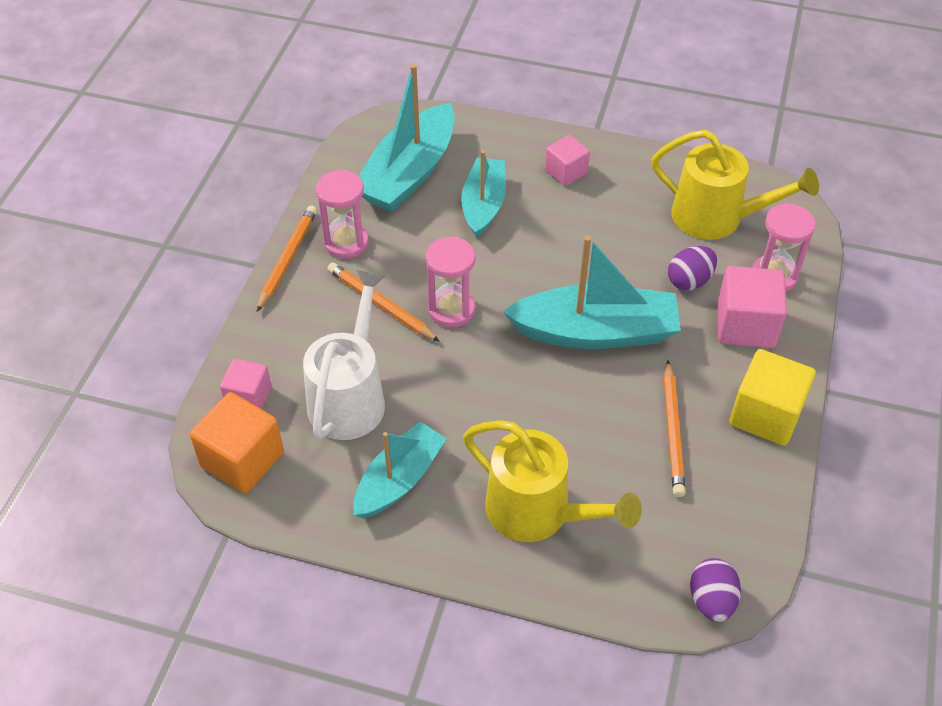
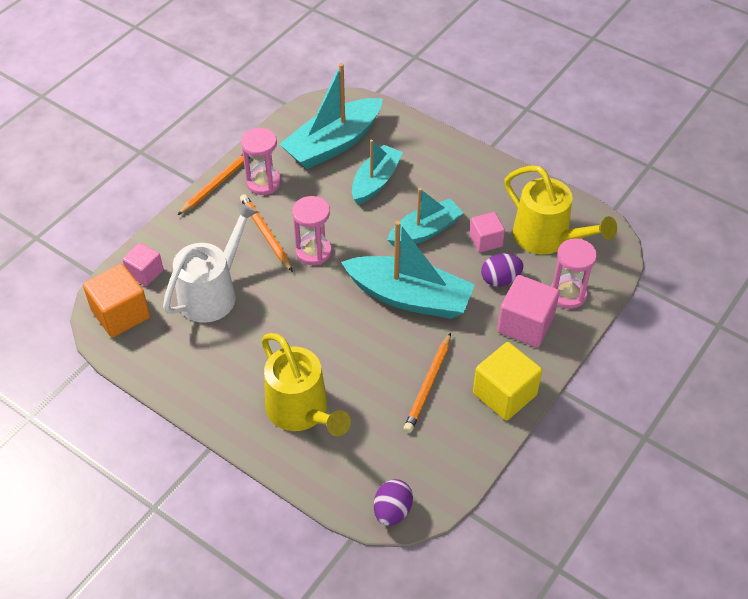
camera: 20 degrees right, 0 degrees up
(399, 479) = (218, 359): turquoise boat -> turquoise boat (425, 231)
(566, 172) = (450, 173): pink cube -> pink cube (485, 241)

